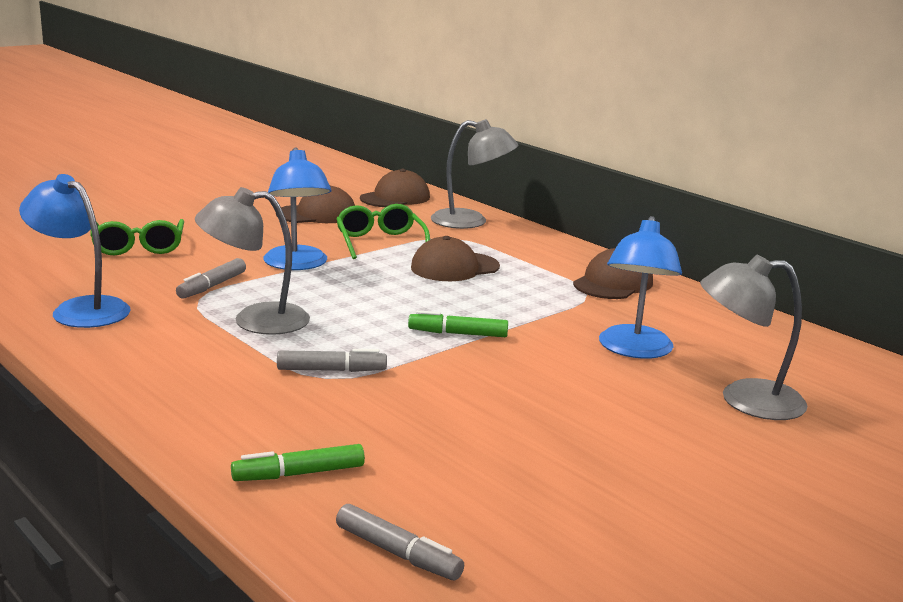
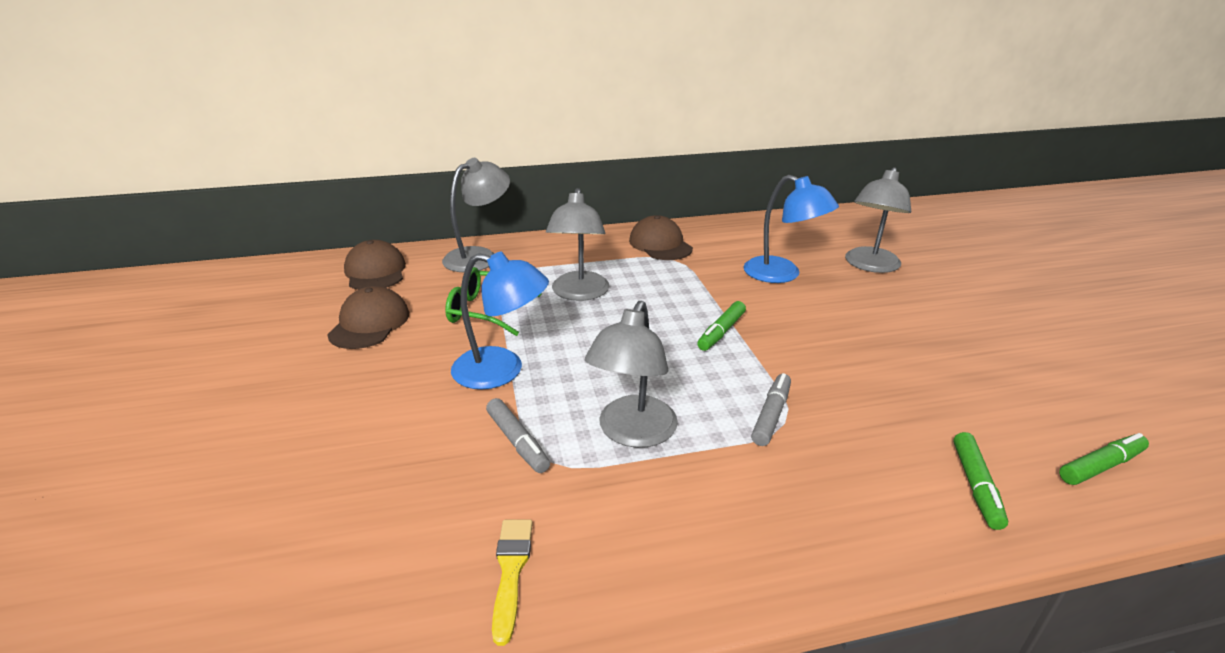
camera: 60 degrees left, 10 degrees up
(80, 309) = (511, 572): blue lamp -> yellow brush
(138, 247) = (335, 475): green glasses -> none
(398, 553) = (1100, 466): grey marker -> green marker
(454, 267) = (579, 293): brown cap -> grey lamp

